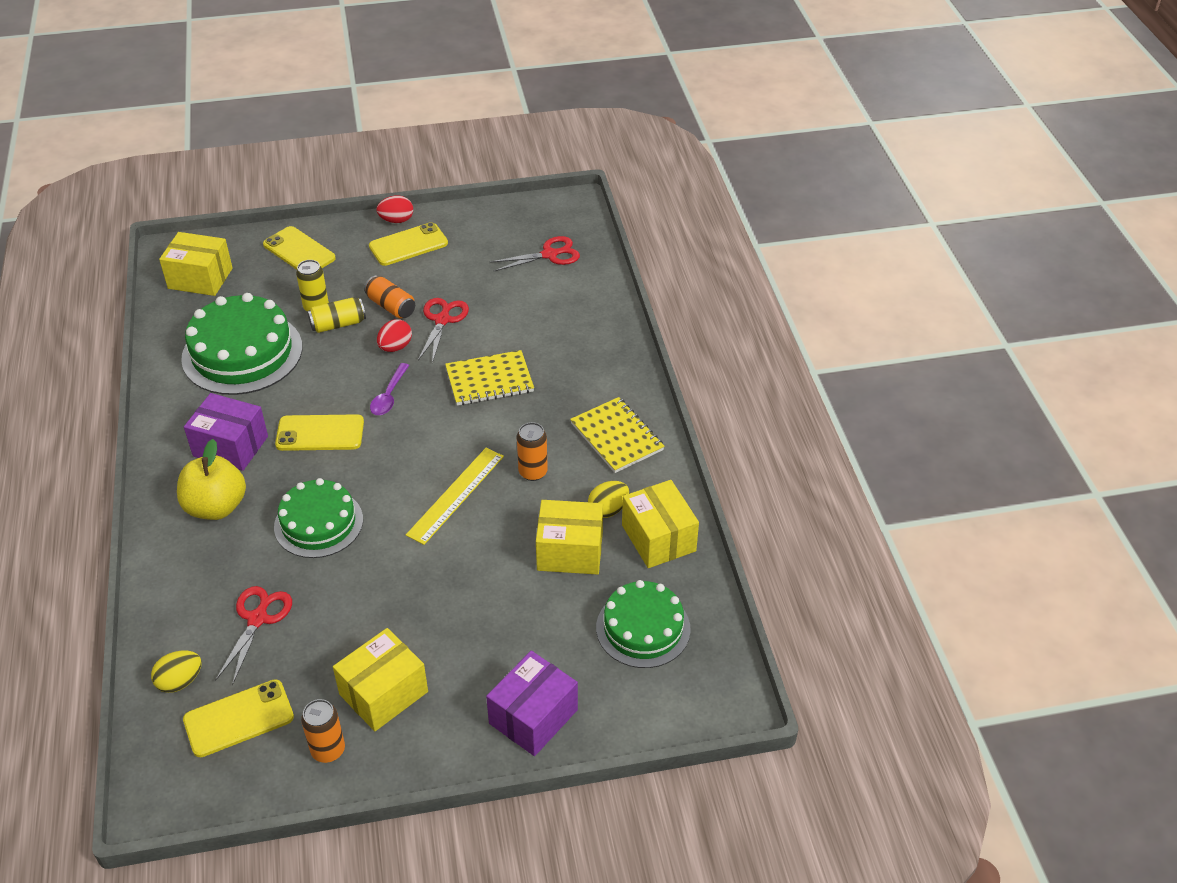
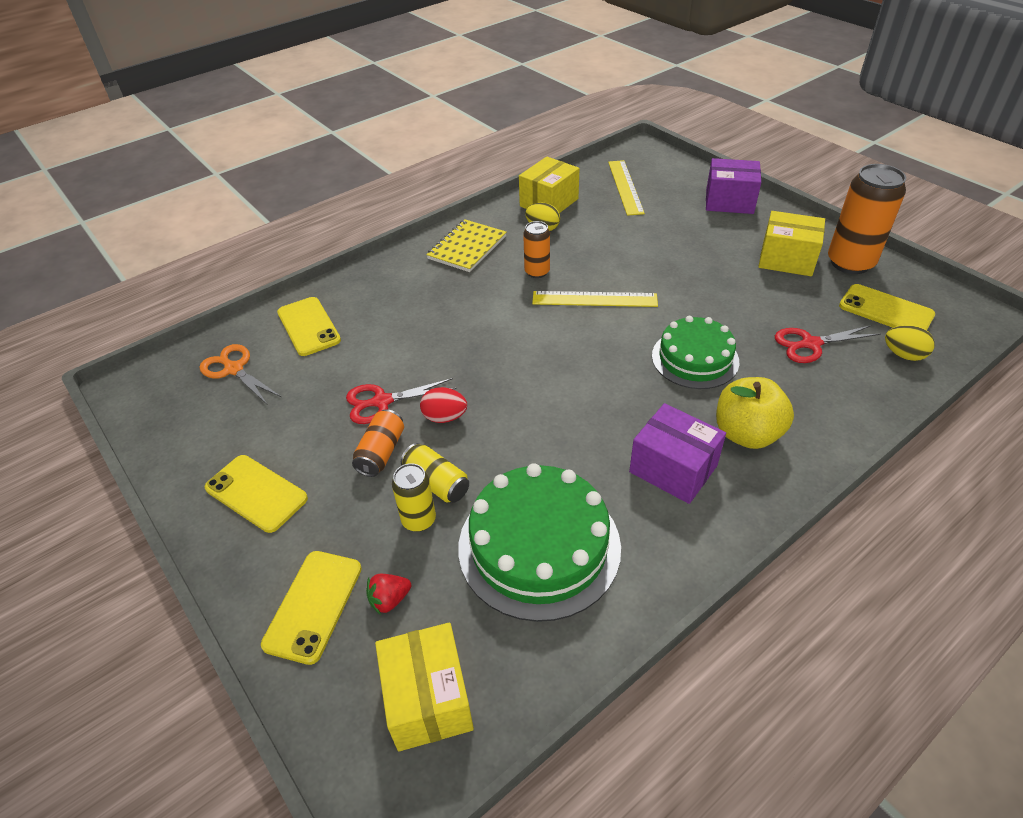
camera: 115 degrees left, 0 degrees up
(230, 446) = (673, 468): purple box -> purple box turned 45 degrees counterclockwise
(272, 280) = (389, 600): none -> red strawberry
(320, 433) = (600, 411): yellow phone -> yellow phone (308, 326)
(328, 750) = (850, 263): orange can -> orange can, size x1.83
(389, 396) = (516, 388): purple spoon -> none
(396, 220) = (205, 531): red egg -> none
(489, 380) = (449, 334): yellow notebook -> none
(549, 255) = (234, 369): red scissors -> orange scissors
(570, 551) = (595, 231): yellow box -> none
(643, 628) = (625, 187): green cake -> yellow ruler

